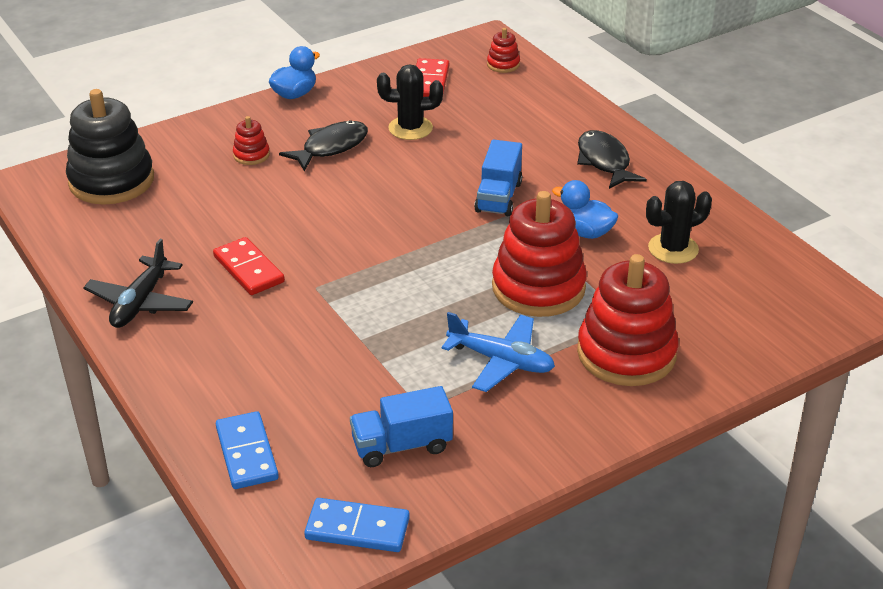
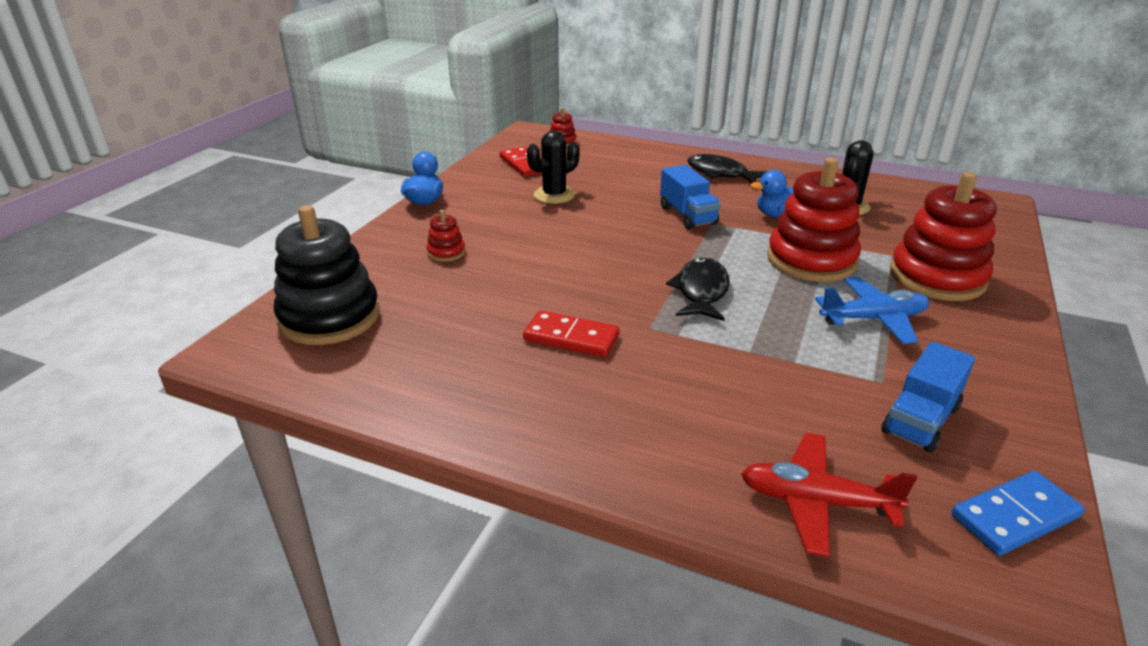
camera: 35 degrees left, 5 degrees down
(140, 302) = (505, 411): black plane -> none
(247, 453) = (816, 502): blue domino -> red plane
(331, 147) = (509, 226): black fish -> black fish (701, 291)

